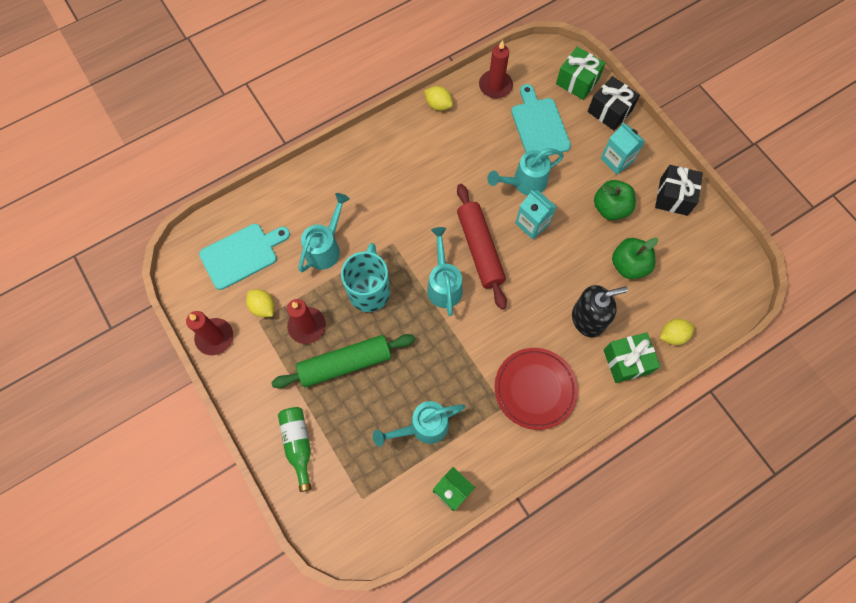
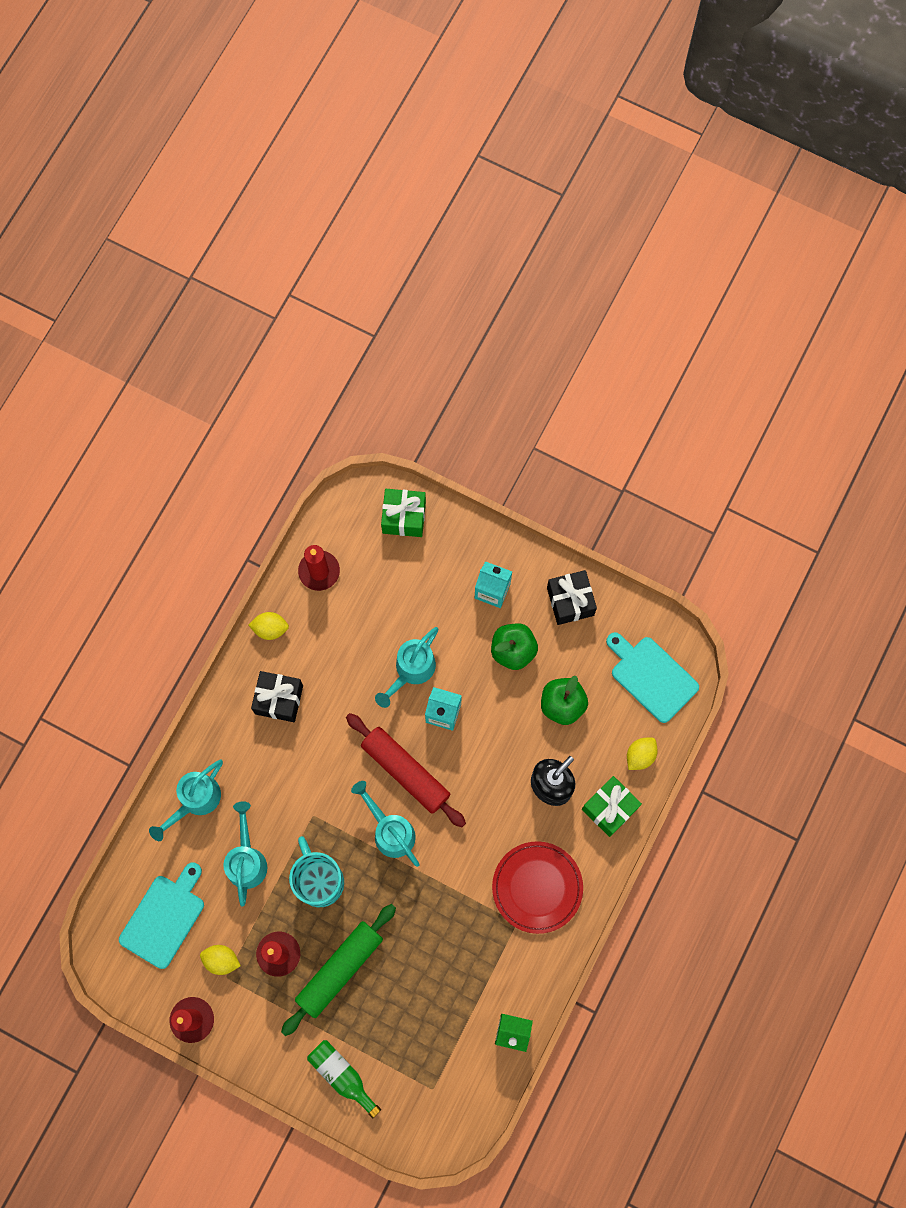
camera: 30 degrees left, 5 degrees up
(423, 427) = (451, 987): turquoise watering can -> turquoise watering can (195, 801)
(539, 126) = (391, 594): turquoise cutting board -> turquoise cutting board (651, 677)
(609, 111) = (456, 535): black gift -> black gift (279, 699)

